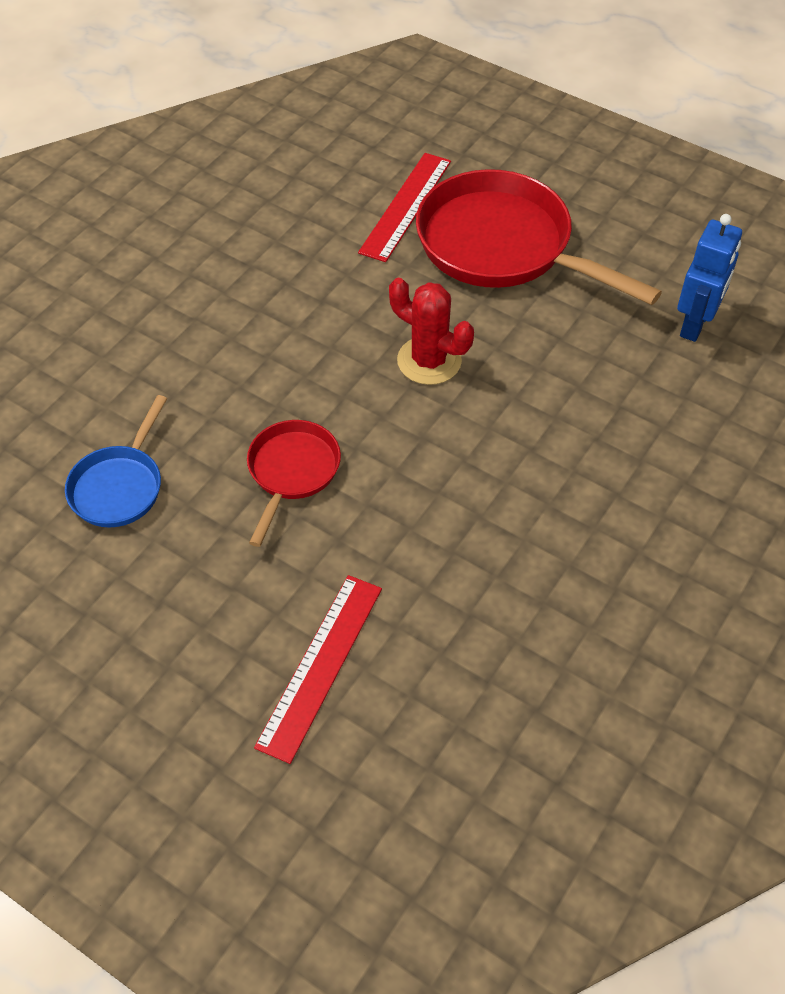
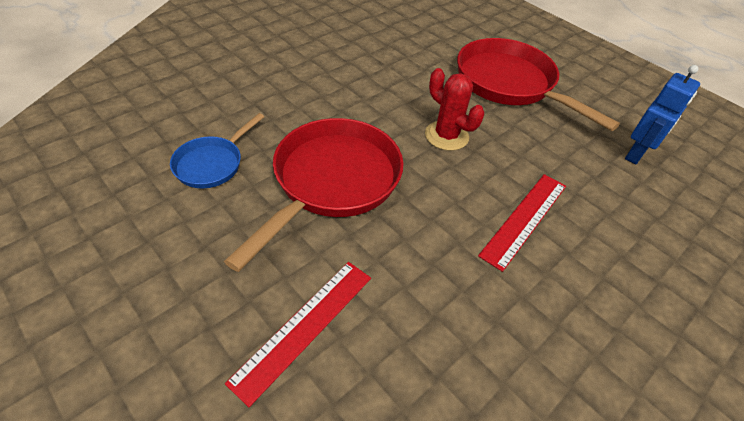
camera: 10 degrees right, 5 degrees down
(292, 472) = (332, 182): red pan -> red pan, size x1.89
(406, 206) = (453, 52): red ruler -> red ruler (525, 219)

